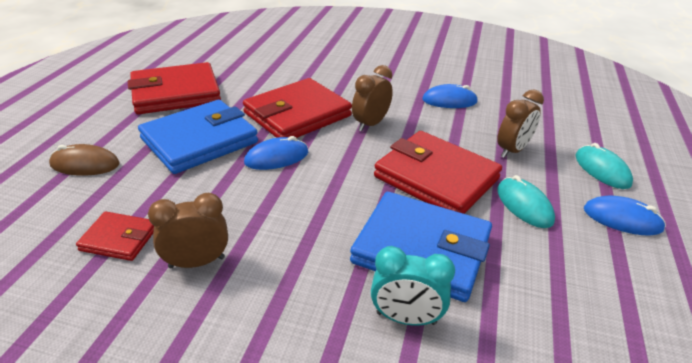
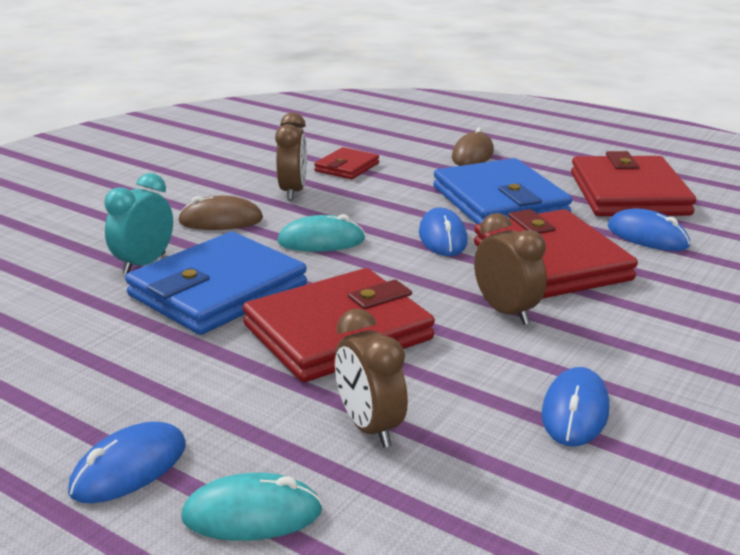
camera: 110 degrees right, 10 degrees down
(247, 87) = (647, 236): none -> blue mouse
(287, 296) = (221, 220): none -> brown mouse
(524, 205) = (230, 385): turquoise mouse -> turquoise mouse (321, 241)

